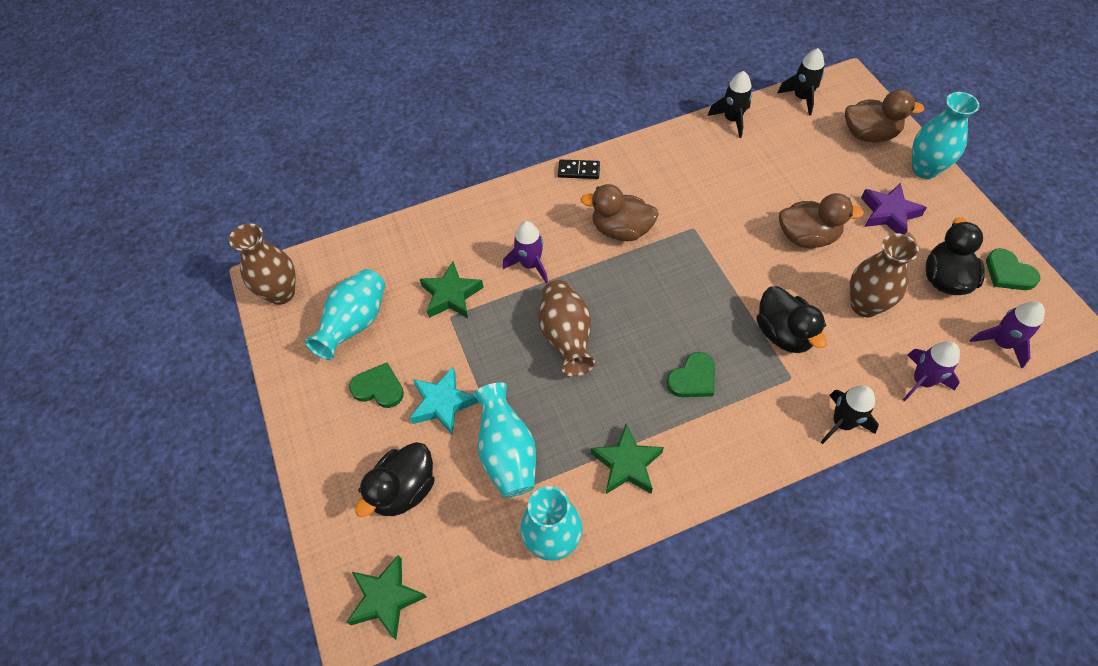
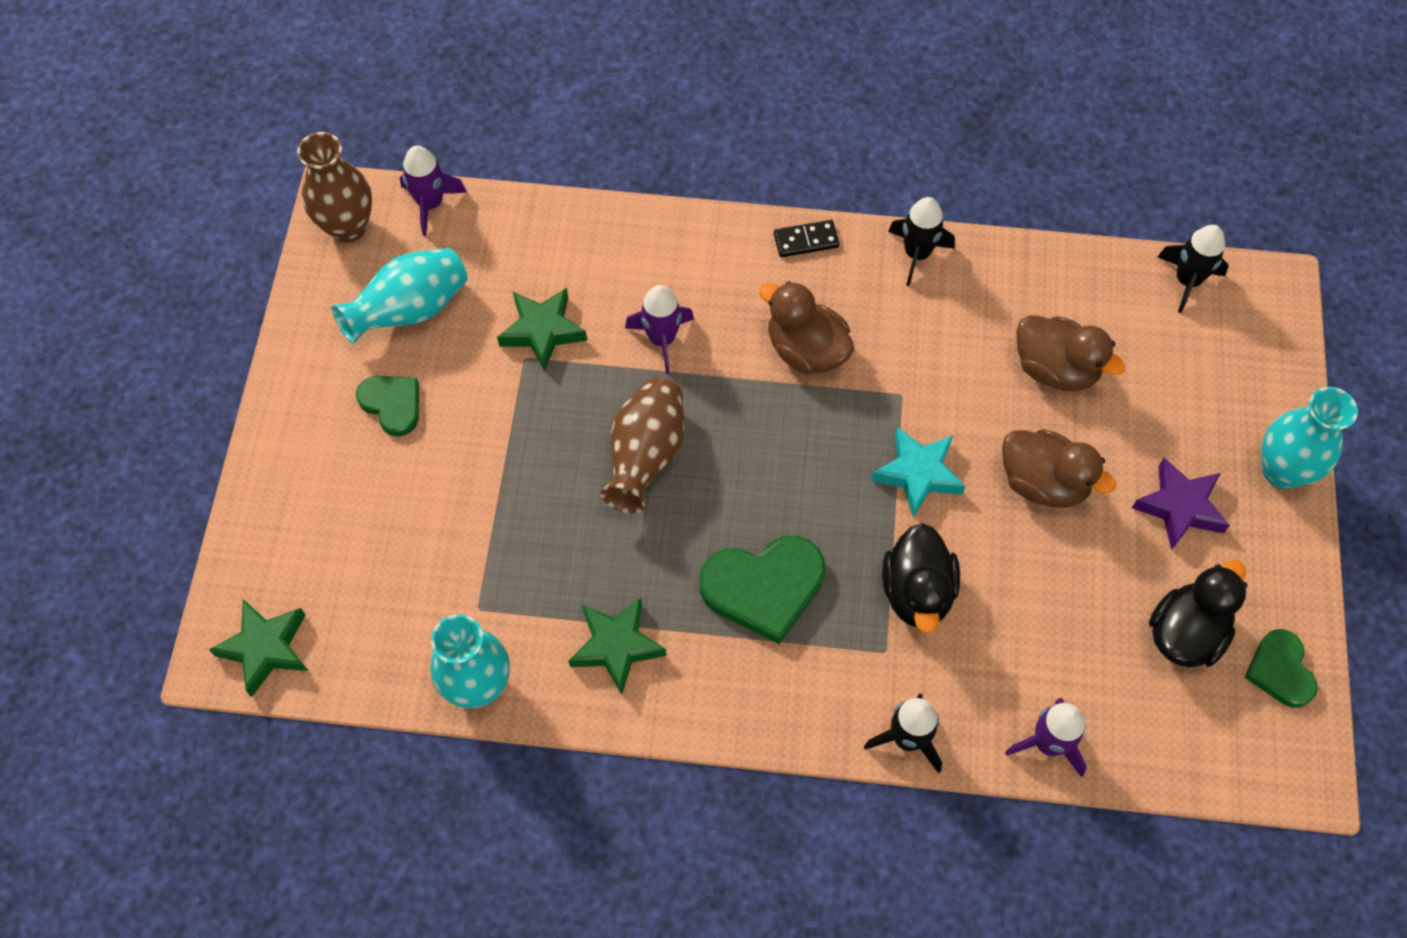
camera: 25 degrees right, 5 degrees up
(404, 490) = (352, 540): black duck -> none
(442, 403) = (452, 462): turquoise star -> turquoise star (918, 474)
(507, 453) = (489, 559): turquoise vase -> none
(579, 171) = (806, 240): black domino -> black domino turned 45 degrees counterclockwise
(693, 378) = (764, 587): green heart -> green heart, size x1.65
(732, 120) = (1064, 266): black rocket -> black rocket (917, 254)
(865, 305) = (1050, 611): brown vase -> none
(869, 134) = (1242, 382): brown duck -> brown duck (1055, 369)
(1001, 343) = (1192, 753): purple rocket -> purple rocket (431, 204)

